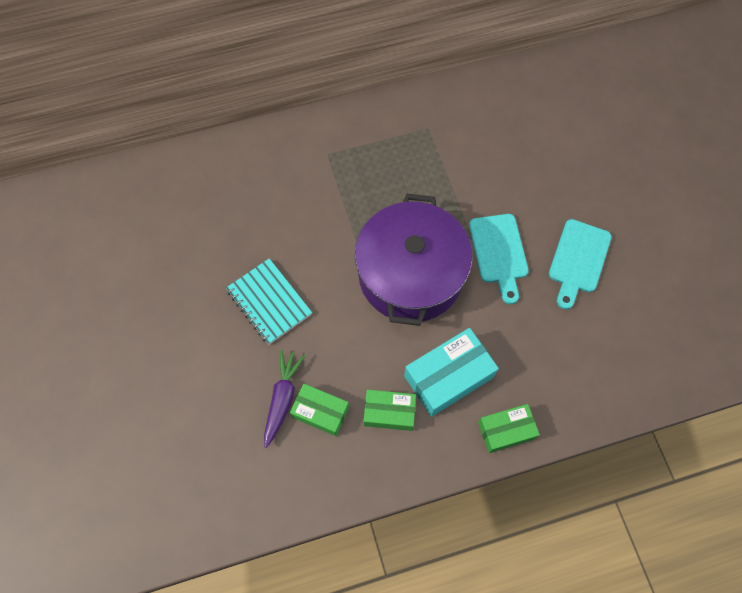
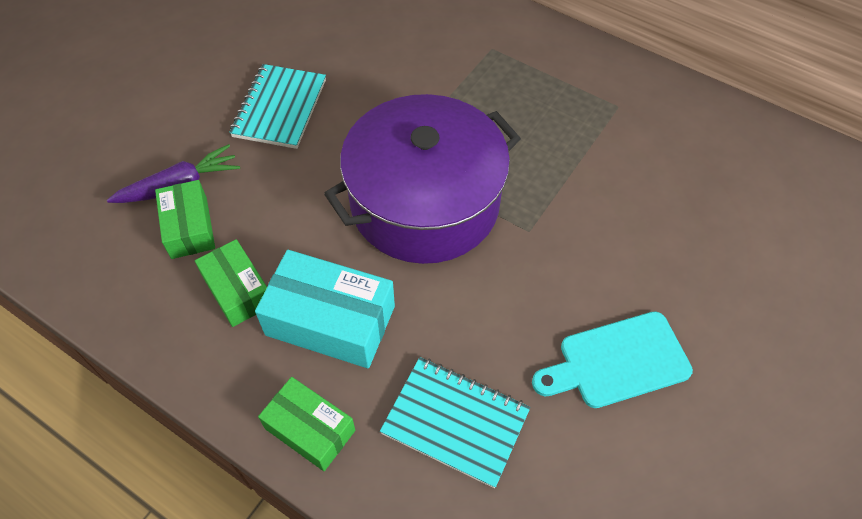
camera: 50 degrees right, 10 degrees down
(499, 253) = (538, 269): turquoise cutting board -> none
(554, 358) = (455, 422): none -> turquoise notebook

